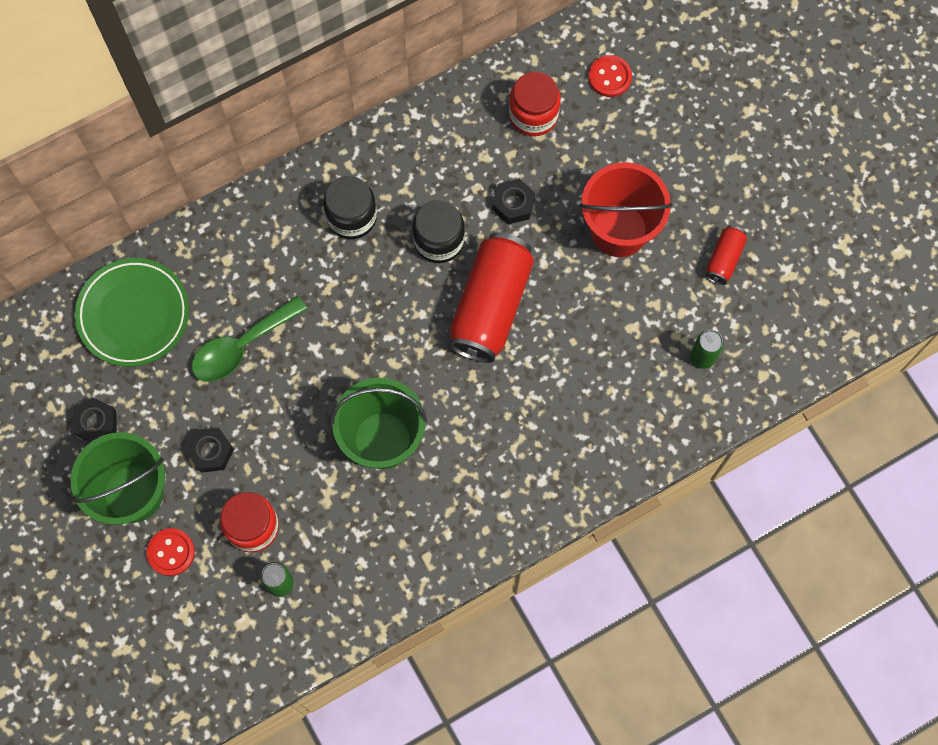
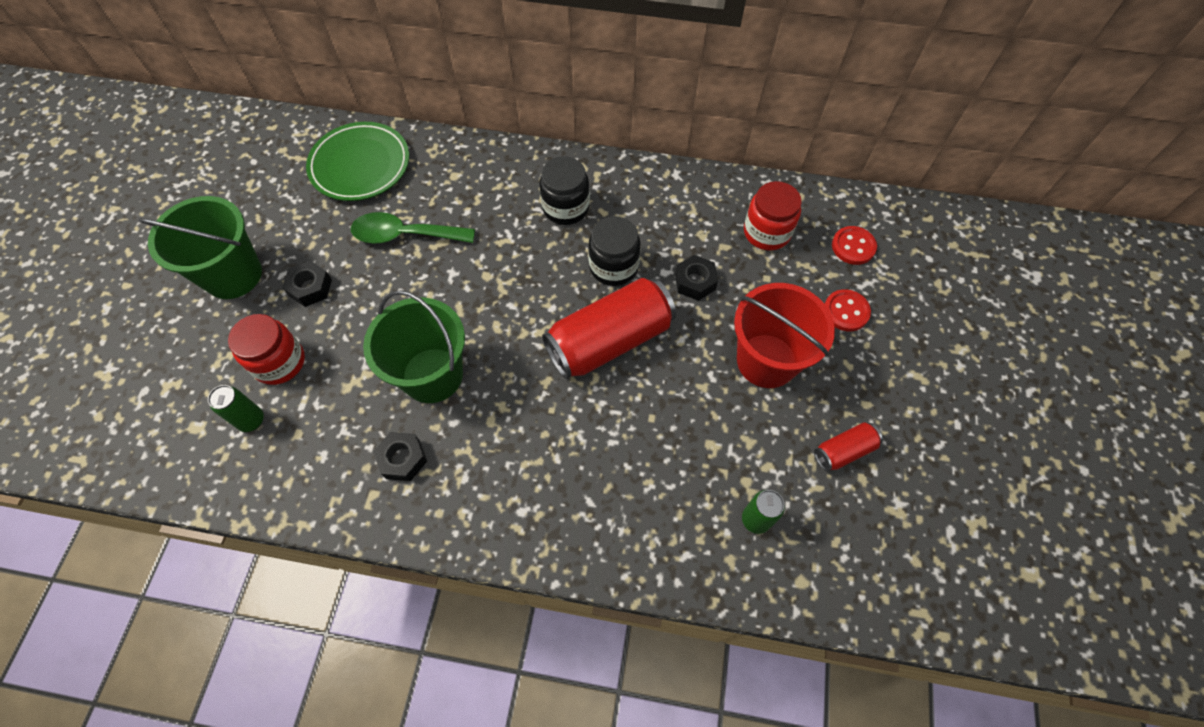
camera: 40 degrees right, 10 degrees down
(96, 423) = (263, 213): black nut -> black nut (402, 459)
(171, 552) = (209, 334): red button -> red button (846, 311)

